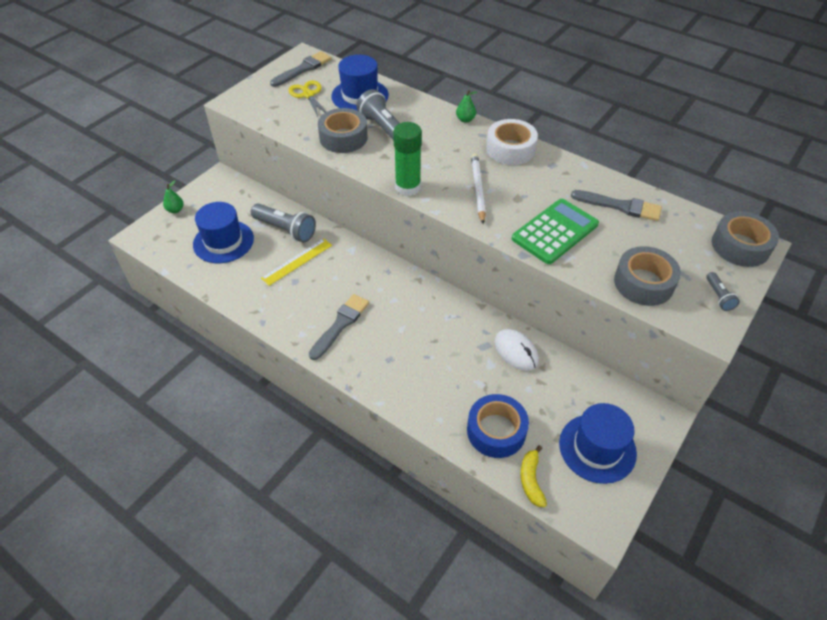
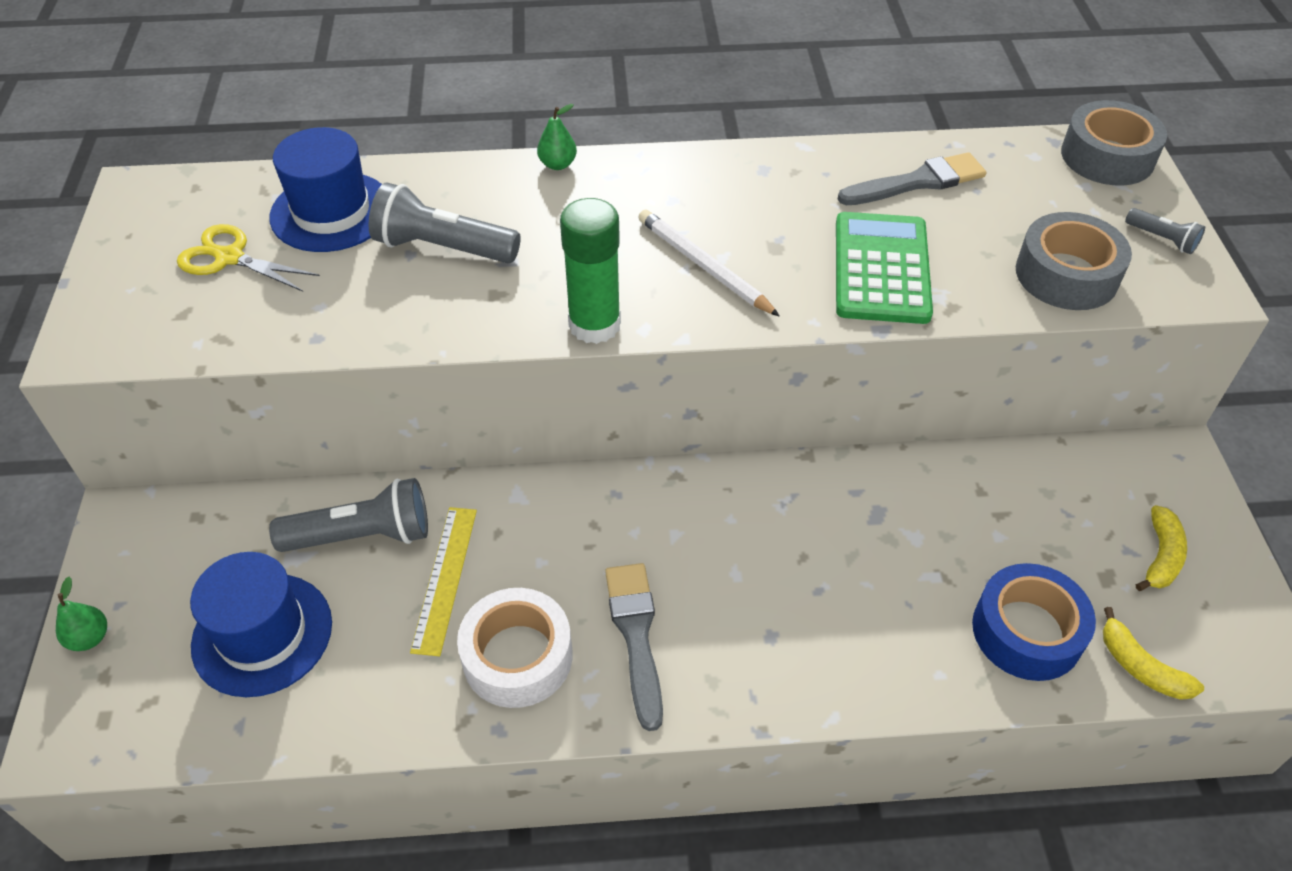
camera: 40 degrees left, 0 degrees up
(303, 69) = (163, 216): grey brush -> none
(343, 138) = (386, 301): grey tape -> none
(510, 149) = (678, 177): white tape -> white tape (517, 657)
(516, 351) = (925, 492): white mouse -> none
(597, 448) = (1160, 556): blue hat -> yellow banana

